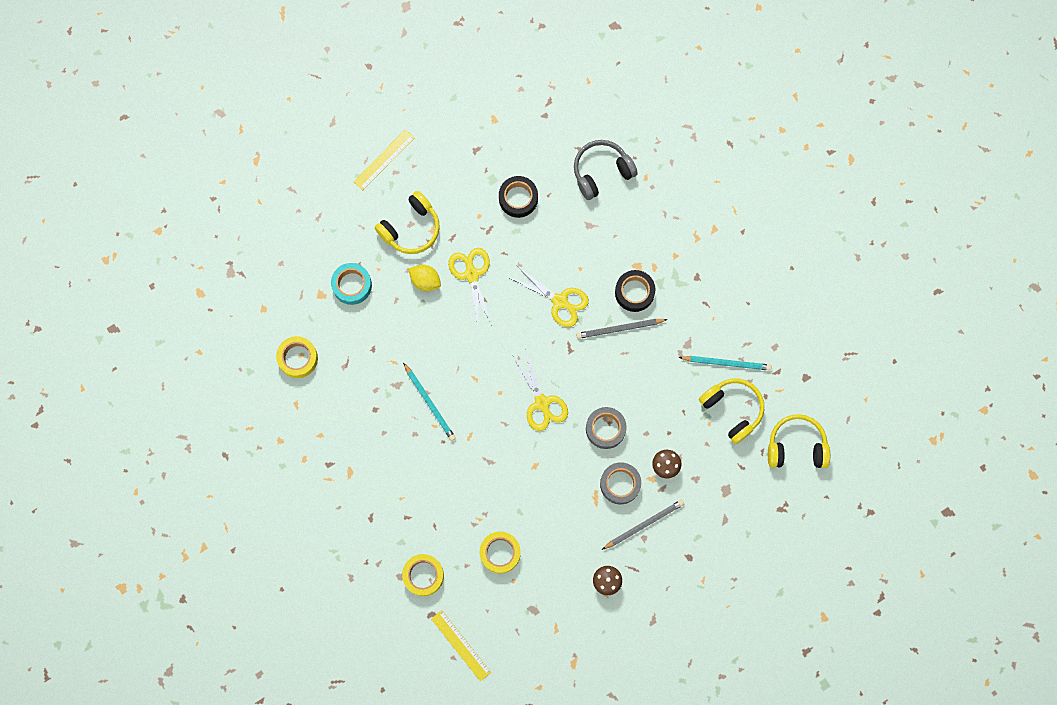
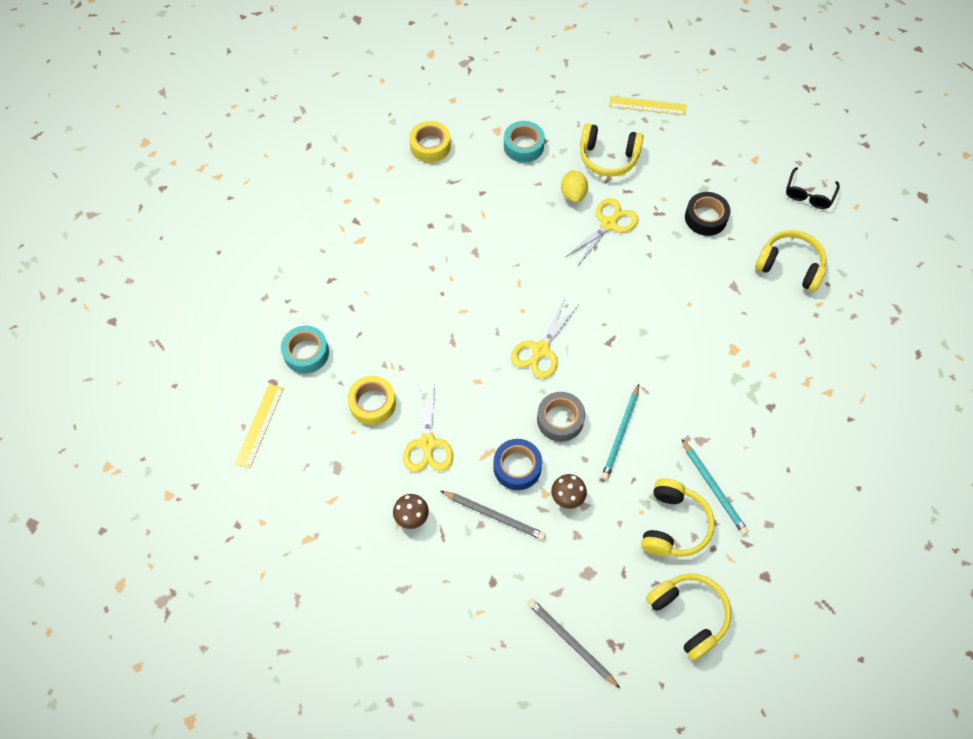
camera: 55 degrees right, 15 degrees down
(423, 575) = (306, 353): yellow tape -> turquoise tape
(430, 403) = (469, 262): turquoise pencil -> turquoise pencil (620, 434)
(553, 106) = (809, 194): none -> black glasses
(560, 301) = (645, 306): yellow scissors -> yellow scissors (428, 443)
(601, 172) = (790, 266): grey headphones -> yellow headphones
(619, 329) = (663, 371): grey pencil -> grey pencil (571, 642)
(620, 484) = (517, 467): grey tape -> blue tape
(634, 292) = (708, 362): black tape -> none

